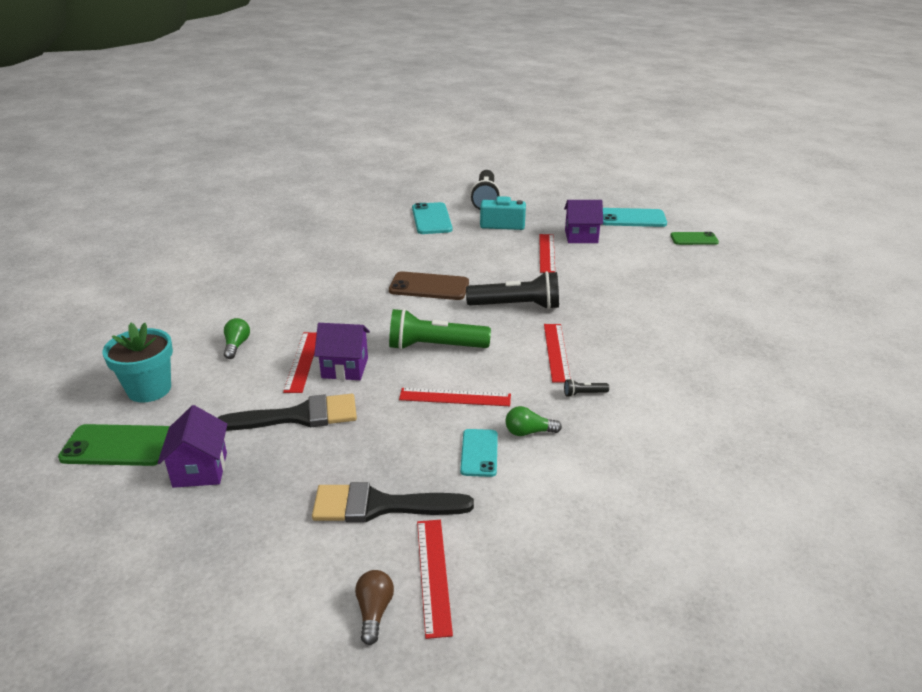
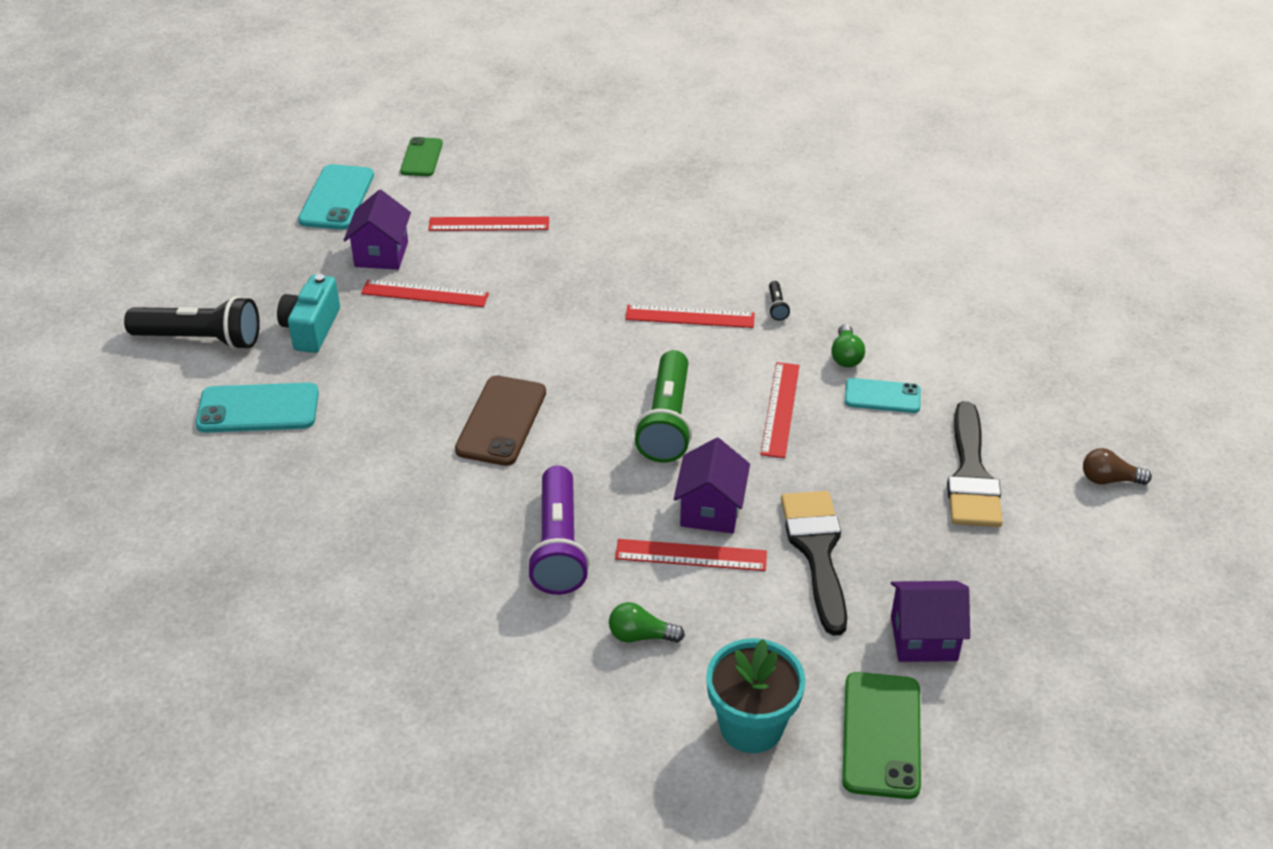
camera: 85 degrees left, 10 degrees up
(317, 313) = (558, 546): none -> purple flashlight
(433, 575) = (1059, 439): red ruler -> red ruler (489, 224)
(516, 306) = (574, 338): black flashlight -> none

